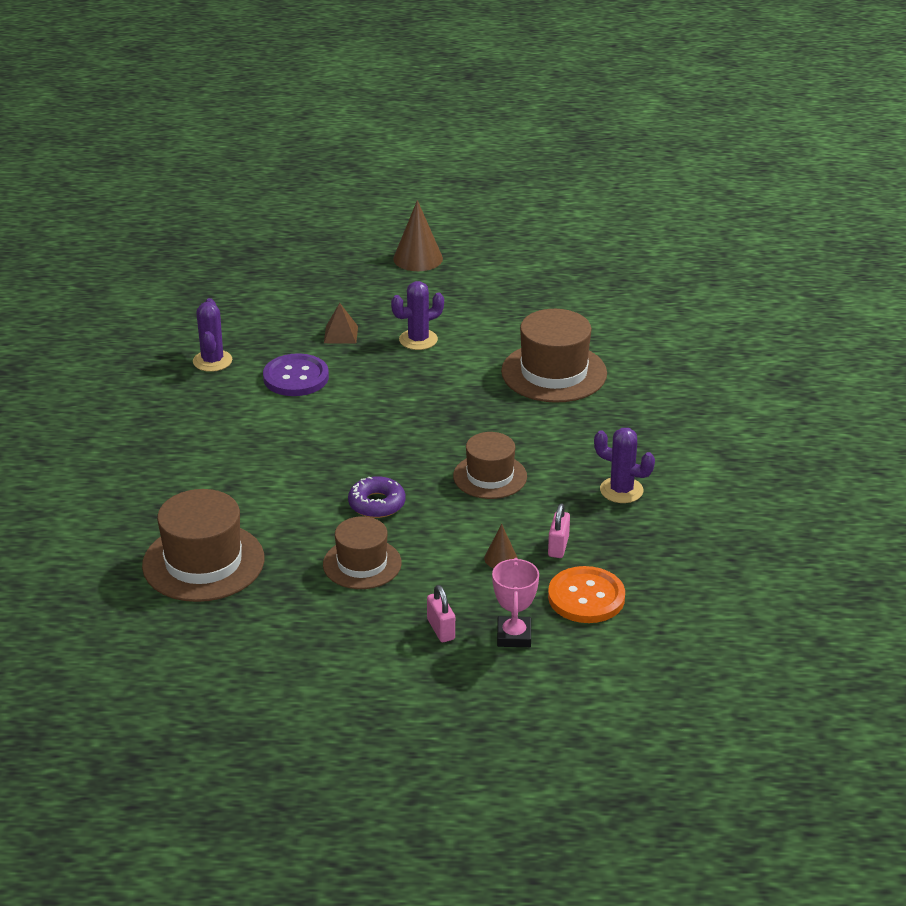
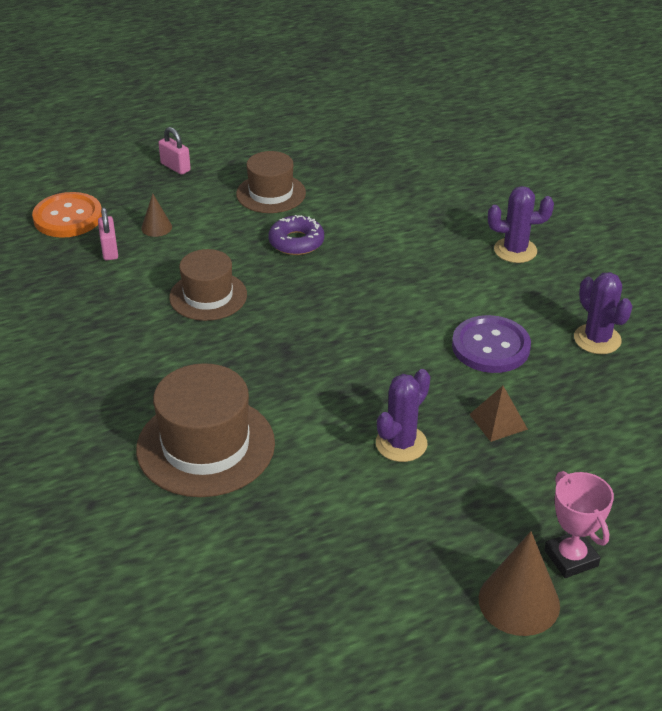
camera: 155 degrees right, 5 degrees up
(203, 562) = (396, 163): brown hat -> none
(514, 636) = (115, 177): pink trophy -> pink trophy (571, 558)
(621, 490) = (69, 319): purple cactus -> purple cactus (515, 250)

